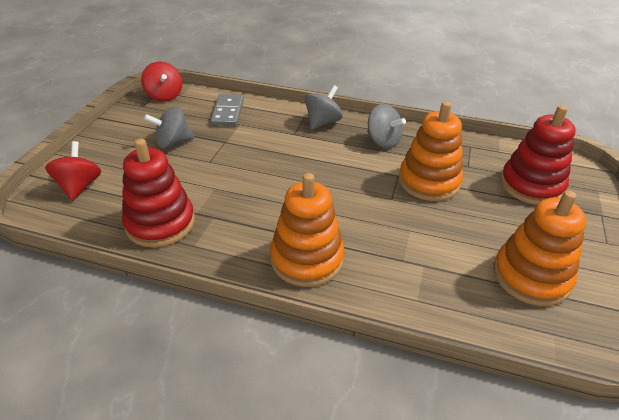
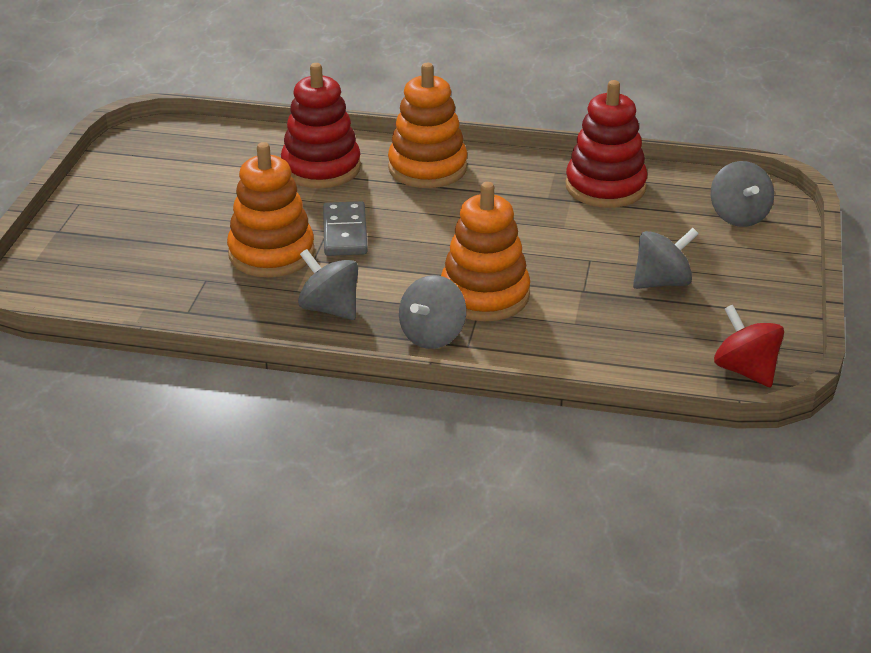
camera: 175 degrees right, 5 degrees down
(79, 186) = (738, 216): red spinning top -> grey spinning top
(227, 112) = (607, 344): grey domino -> grey domino (345, 232)
(531, 185) = (127, 258): red stacking toy -> red stacking toy (321, 168)
(531, 276) = (189, 169): orange stacking toy -> orange stacking toy (484, 295)

